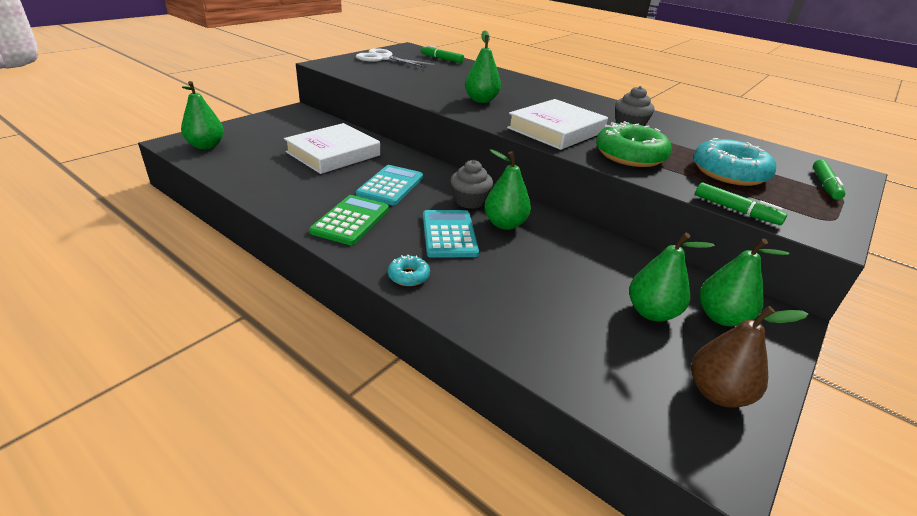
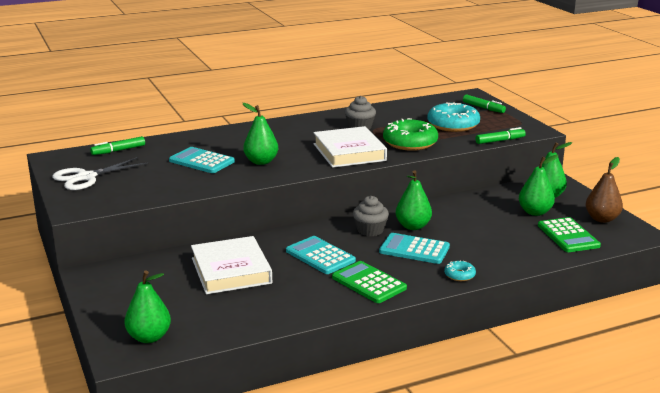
camera: 60 degrees left, 10 degrees down
(454, 82) = (201, 161): none -> turquoise calculator
(612, 359) = (568, 236): none -> green calculator

